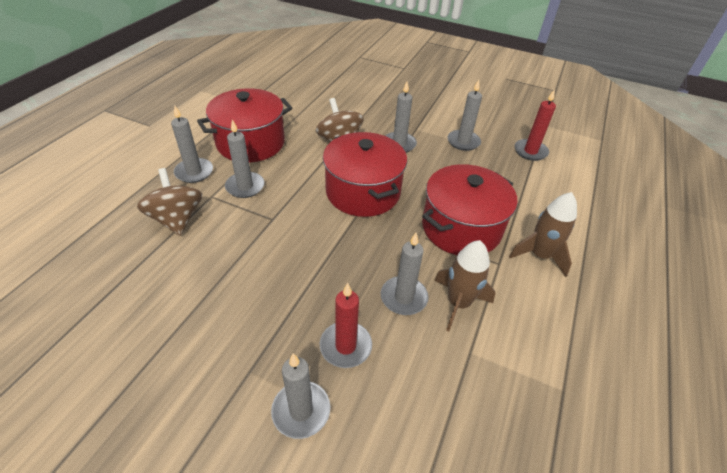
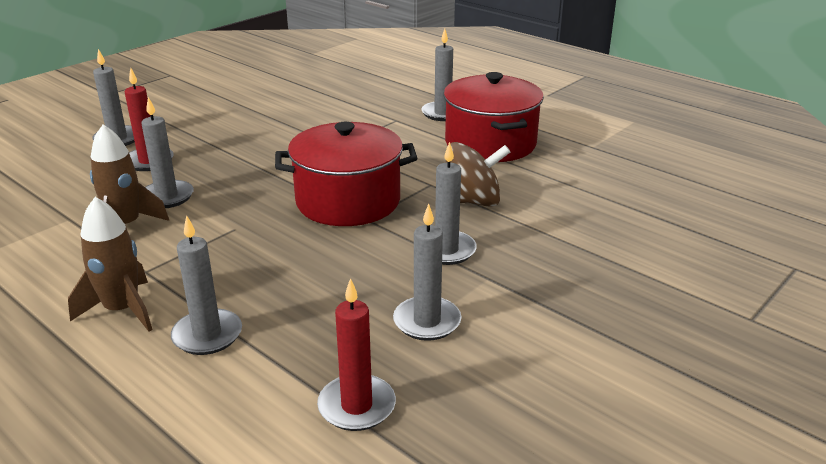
camera: 110 degrees right, 15 degrees down
(177, 219) = (369, 105): brown spinning top -> none
(245, 186) = (402, 136): grey candle -> grey candle (207, 335)
(461, 228) = (227, 259): red pot -> none

